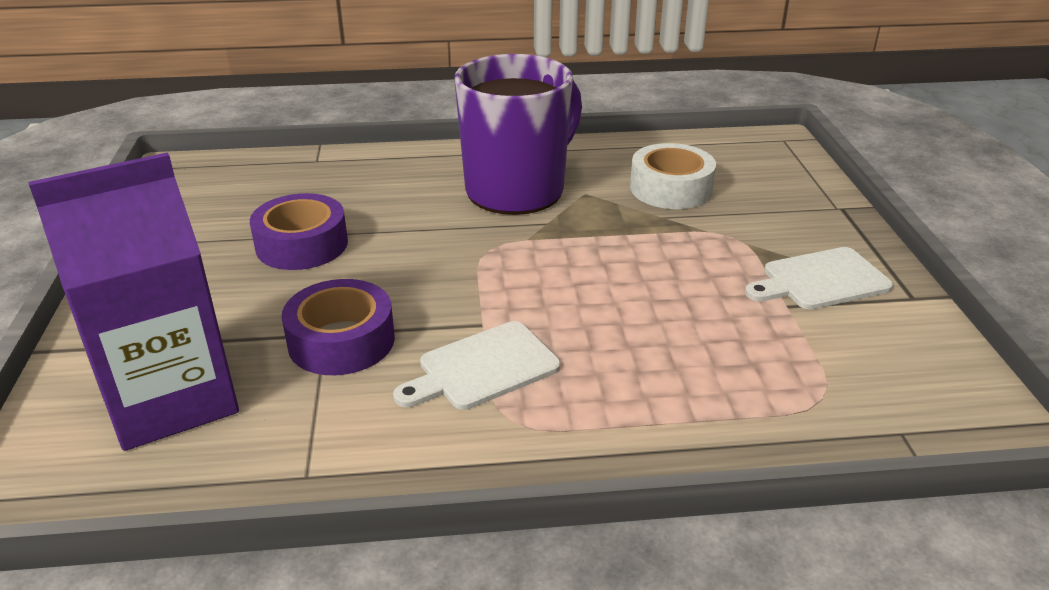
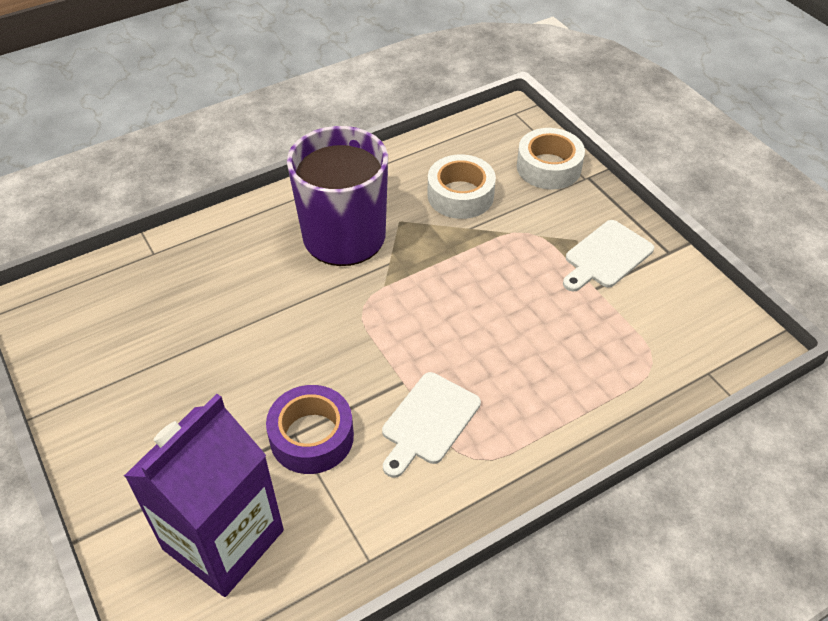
camera: 25 degrees left, 15 degrees up
(302, 245) = (211, 353): purple tape -> none
(795, 189) = (548, 167): none -> white tape

